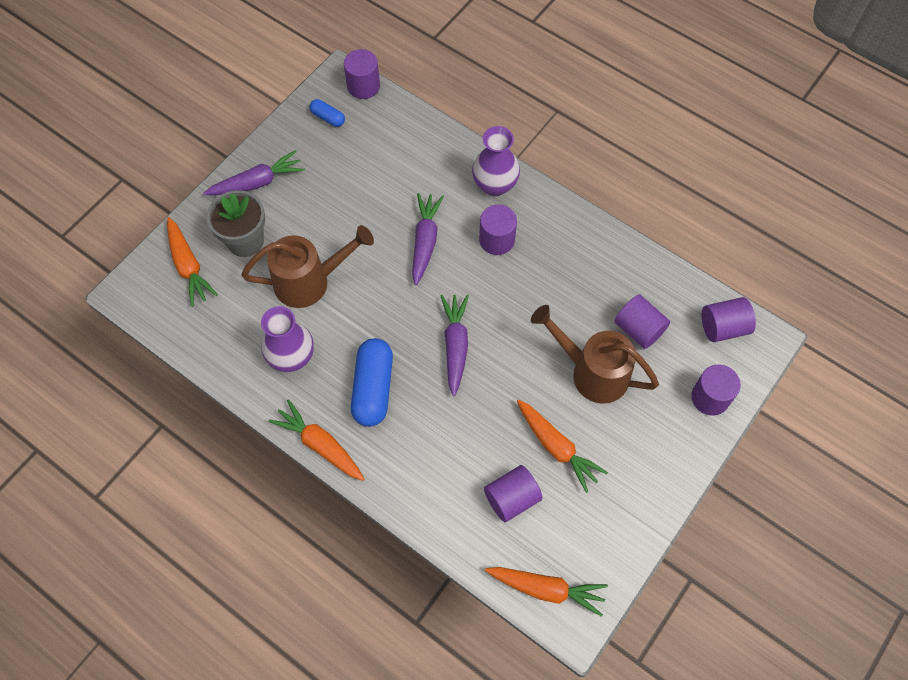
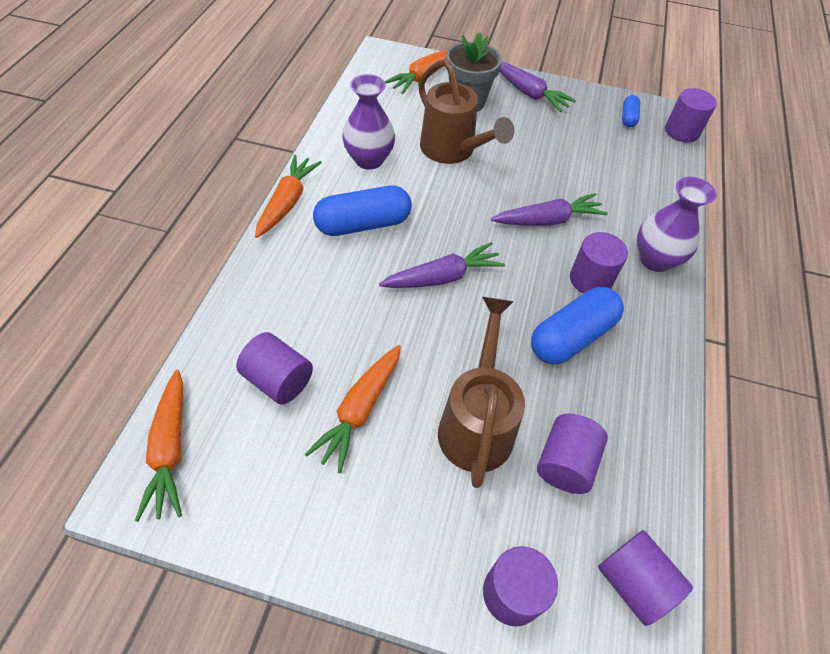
camera: 65 degrees right, 10 degrees down
(543, 278) = (571, 336): none -> blue capsule

